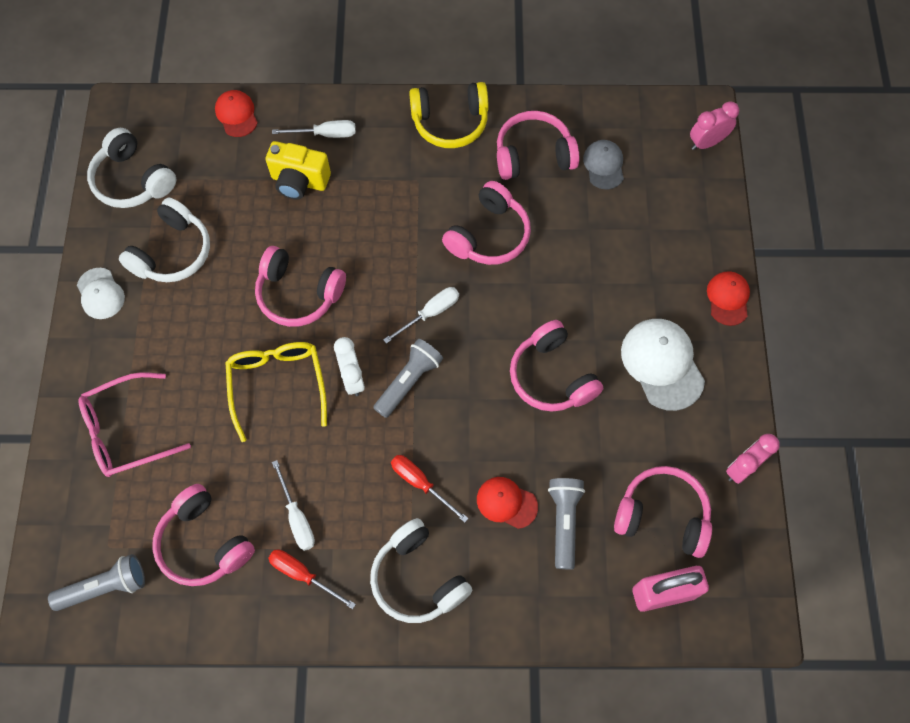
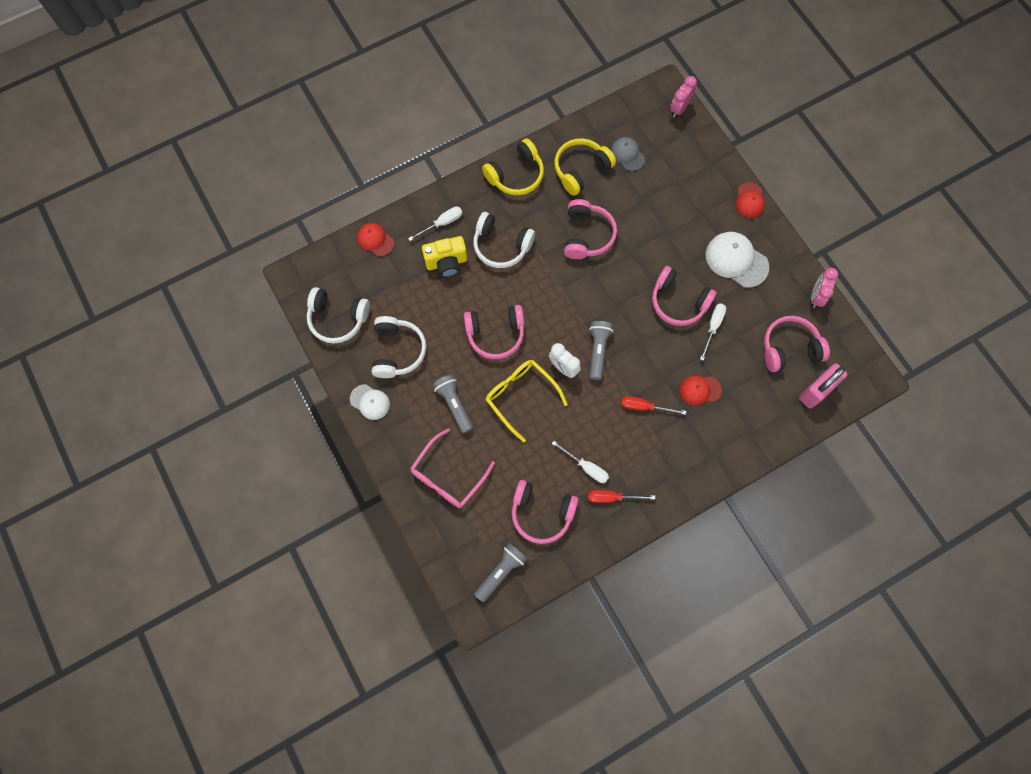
camera: 30 degrees left, 5 degrees up
(417, 578) = (678, 461): white headphones -> white headphones (501, 246)
(430, 313) = (583, 303): white screwdriver -> white screwdriver (713, 327)
(533, 155) = (581, 170): pink headphones -> yellow headphones
(564, 521) = (738, 382): grey flashlight -> grey flashlight (454, 404)
(728, 298) = (749, 200): red cap -> red cap turned 150 degrees counterclockwise

